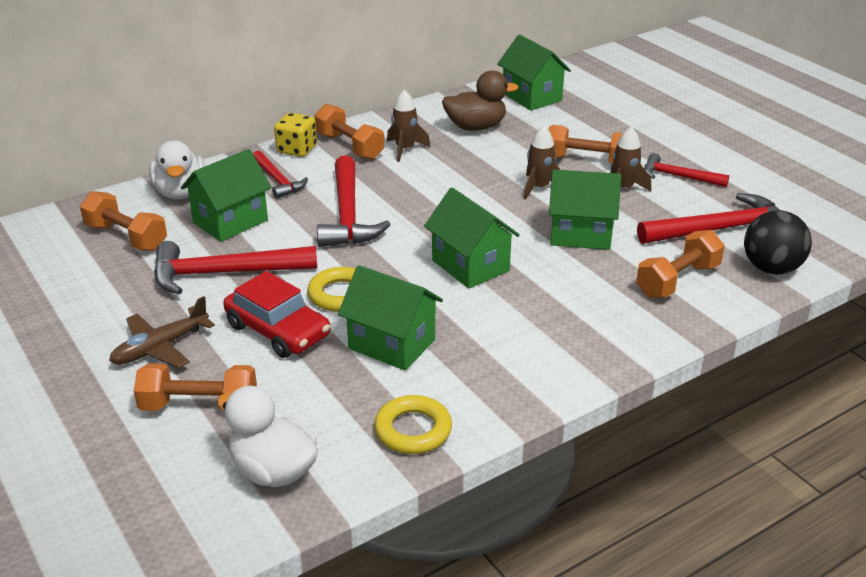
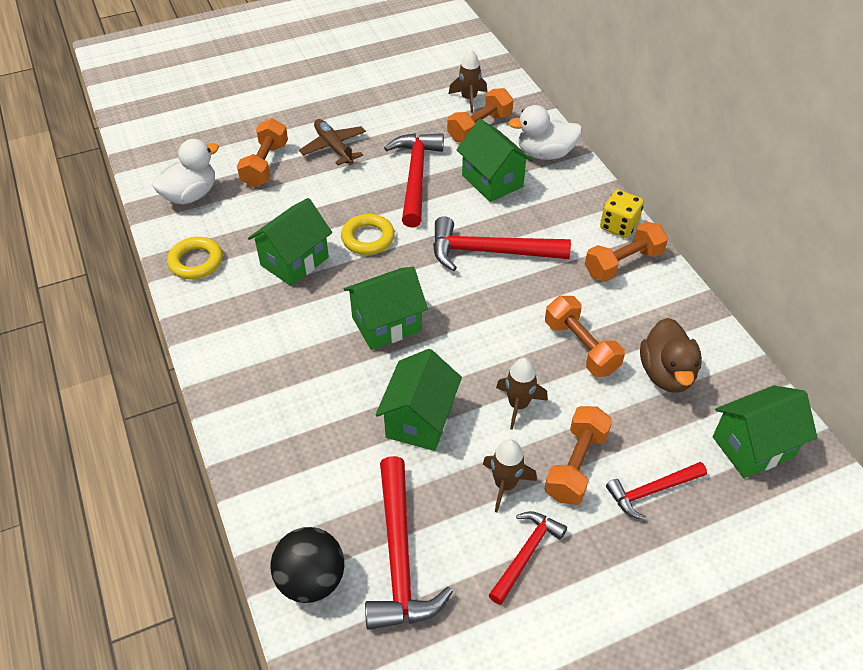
camera: 100 degrees right, 15 degrees up
(277, 181) = (558, 210): red hammer -> red hammer (651, 491)
(278, 330) = (333, 202): red car -> none
(405, 149) = (614, 305): brown rocket -> brown rocket (469, 99)
(677, 280) = (316, 481): orange dumbbell -> orange dumbbell (581, 347)

